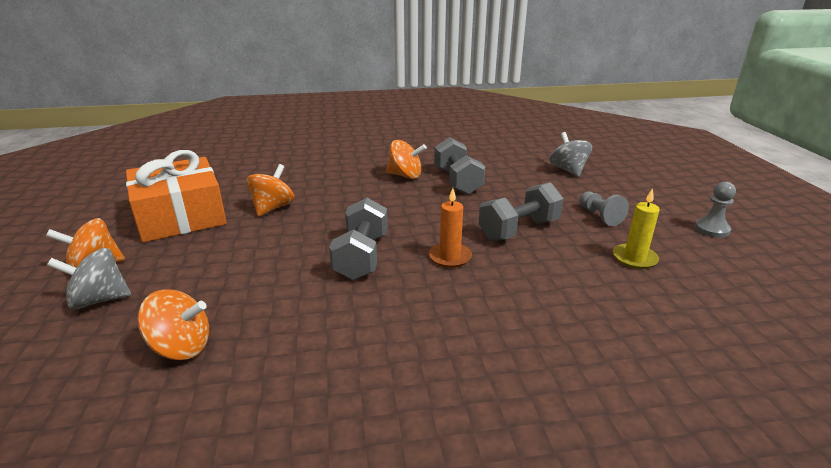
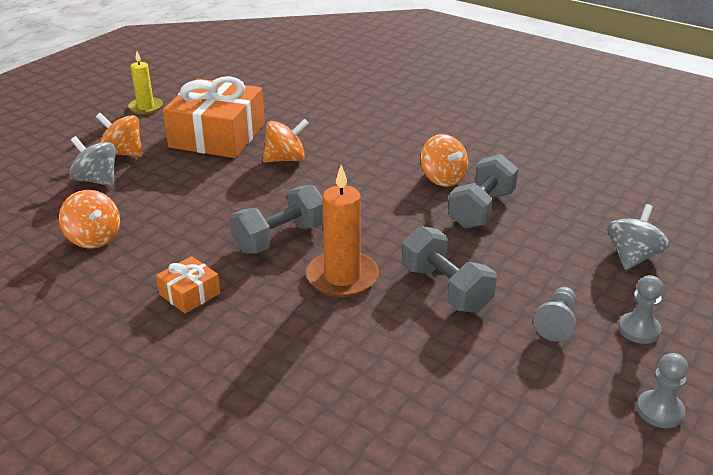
camera: 45 degrees right, 5 degrees up
(359, 333) = (189, 294): none -> orange gift
(450, 257) = (342, 277): orange candle -> orange candle, size x1.56
(519, 230) = (446, 289): grey dumbbell -> grey dumbbell turned 45 degrees clockwise
(634, 200) = (639, 330): none -> grey pawn
(634, 258) = (501, 379): yellow candle -> yellow candle (146, 107)

